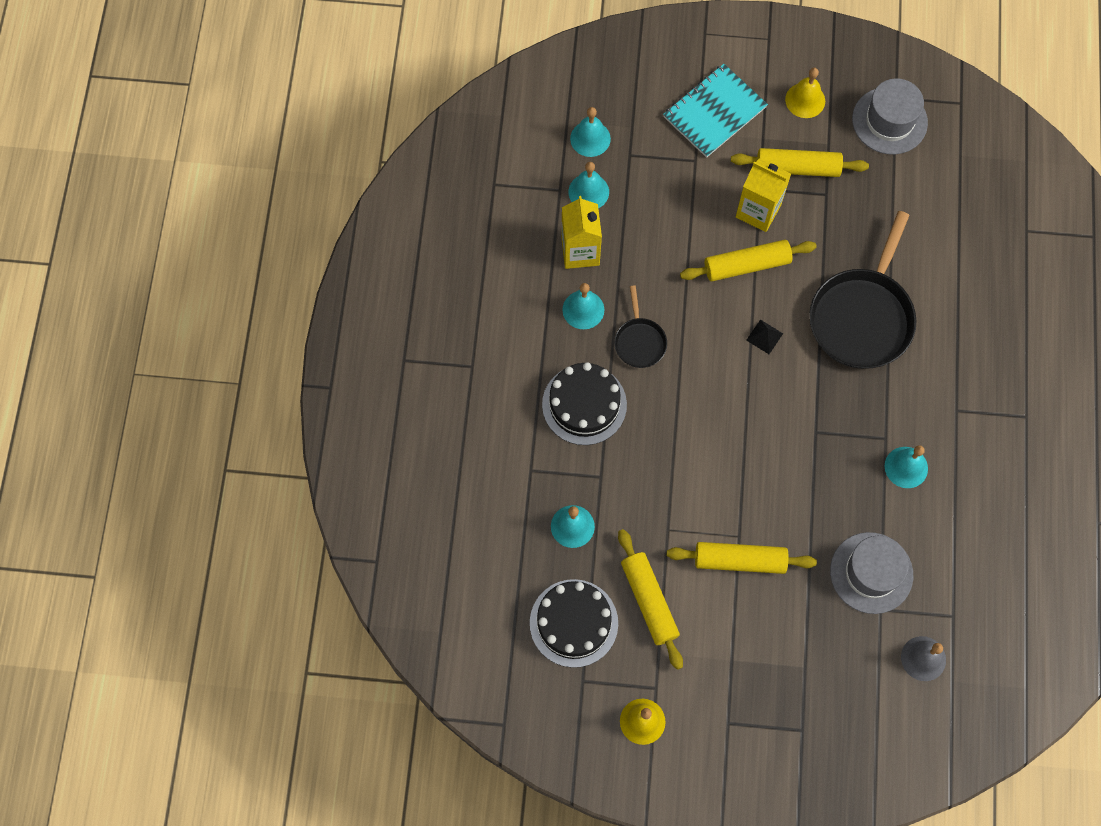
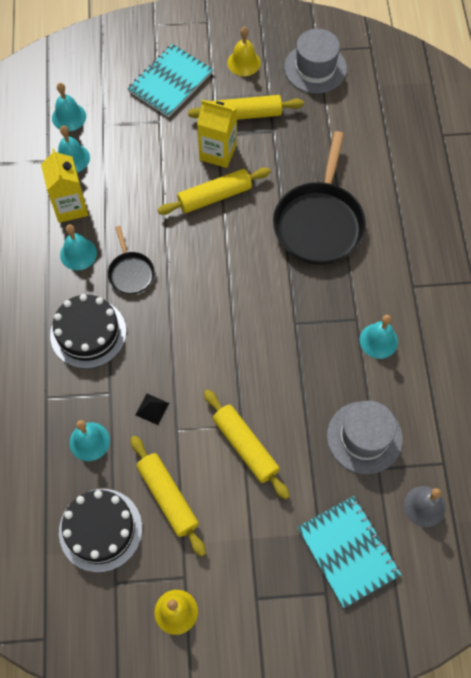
camera: 10 degrees left, 5 degrees down
(739, 560) = (245, 446): yellow rolling pin -> yellow rolling pin turned 60 degrees clockwise
(764, 337) = (238, 251): black pyramid -> black pyramid (152, 409)
(832, 691) = (348, 551): none -> turquoise notebook

